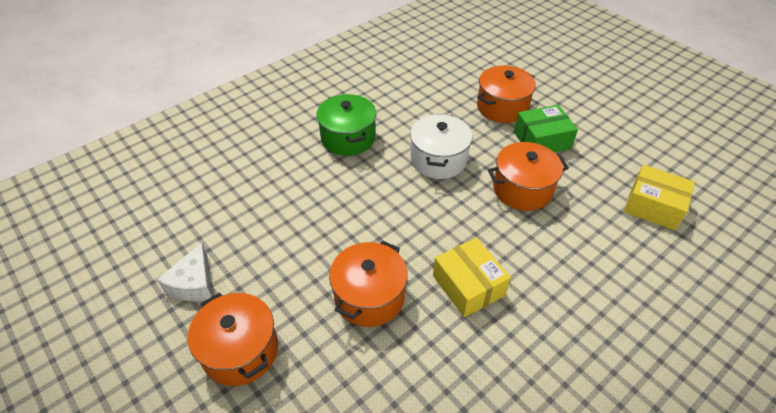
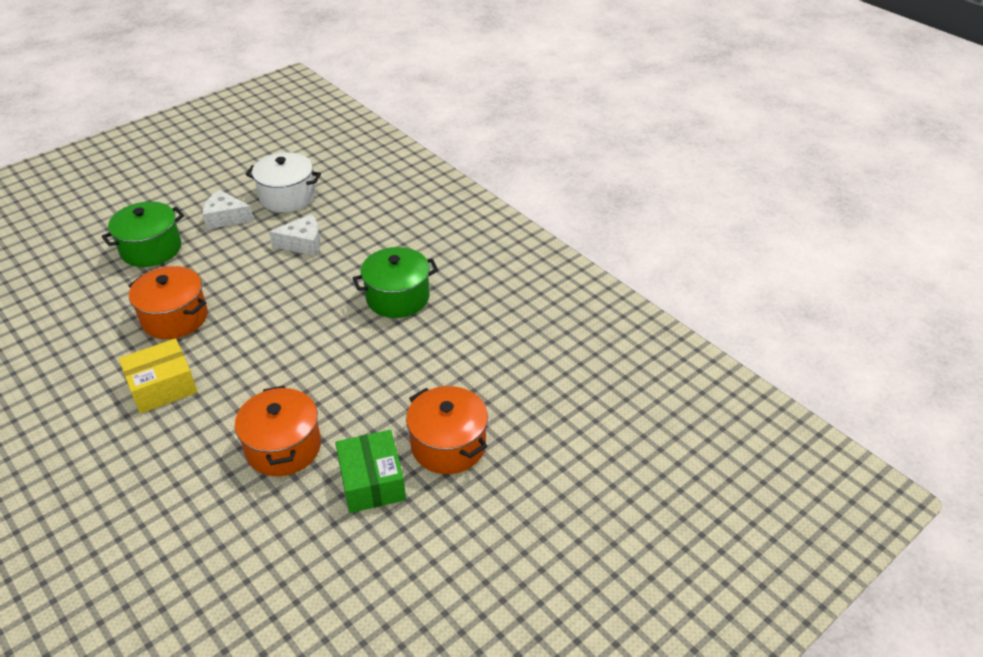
camera: 90 degrees right, 5 degrees down
(240, 351) = (151, 249): orange pot -> green pot
(259, 208) = (303, 243): none -> white cheese
(438, 160) = (349, 373): white pot -> white pot (287, 197)
(653, 206) = (220, 588): yellow box -> none

